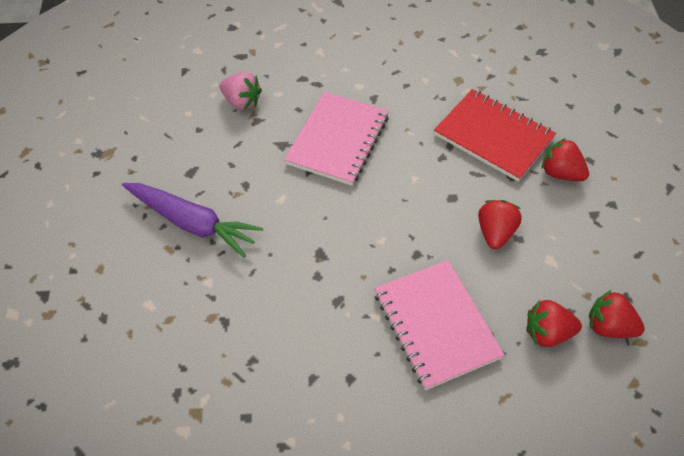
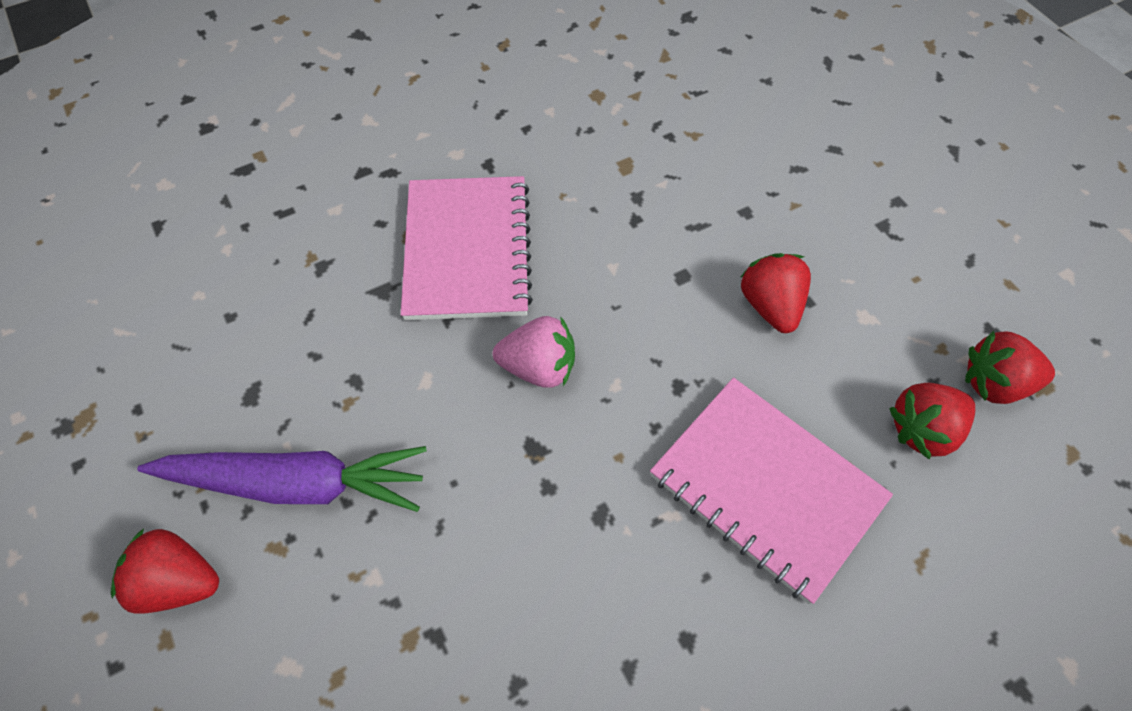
camera: 25 degrees left, 5 degrees up
(242, 102) = (281, 243): pink strawberry -> pink strawberry (539, 367)
(493, 136) = (690, 162): red notebook -> none
(560, 173) = (808, 182): red strawberry -> red strawberry (178, 582)

